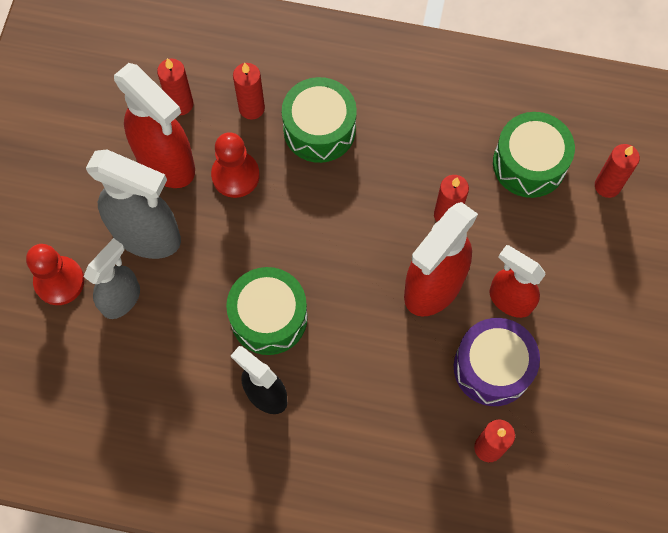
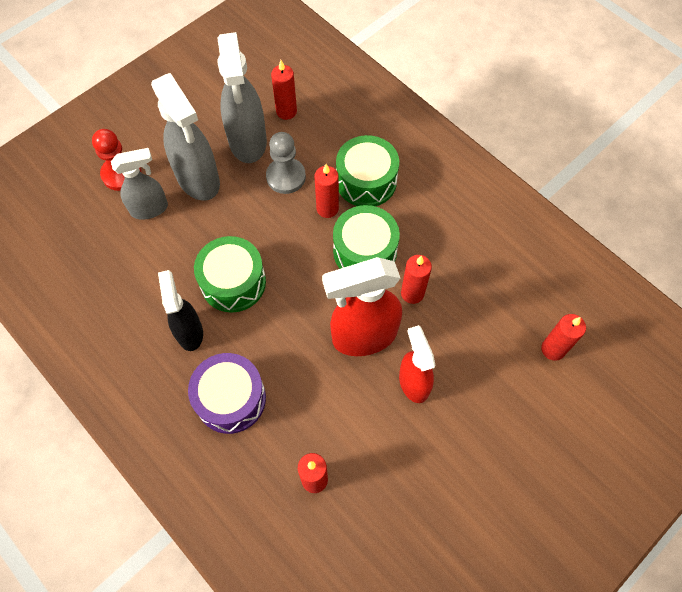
camera: 35 degrees right, 5 degrees down
(166, 162) = (248, 142): red spray bottle -> grey spray bottle
(235, 175) = (286, 177): red pawn -> grey pawn
(251, 108) = (331, 141): red candle -> red candle (327, 208)
(492, 367) = (363, 423): purple drum -> purple drum (231, 399)
(529, 163) = (502, 295): green drum -> green drum (365, 251)

